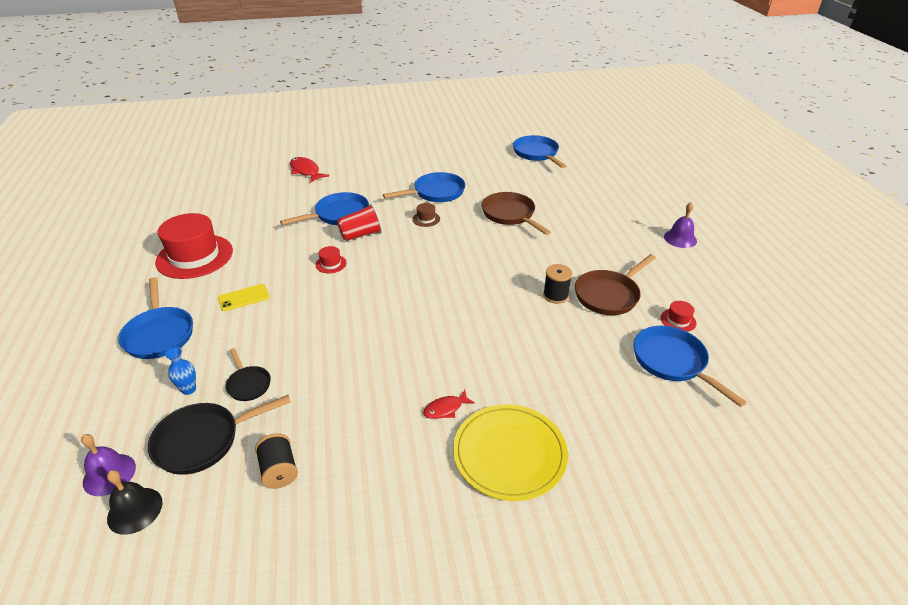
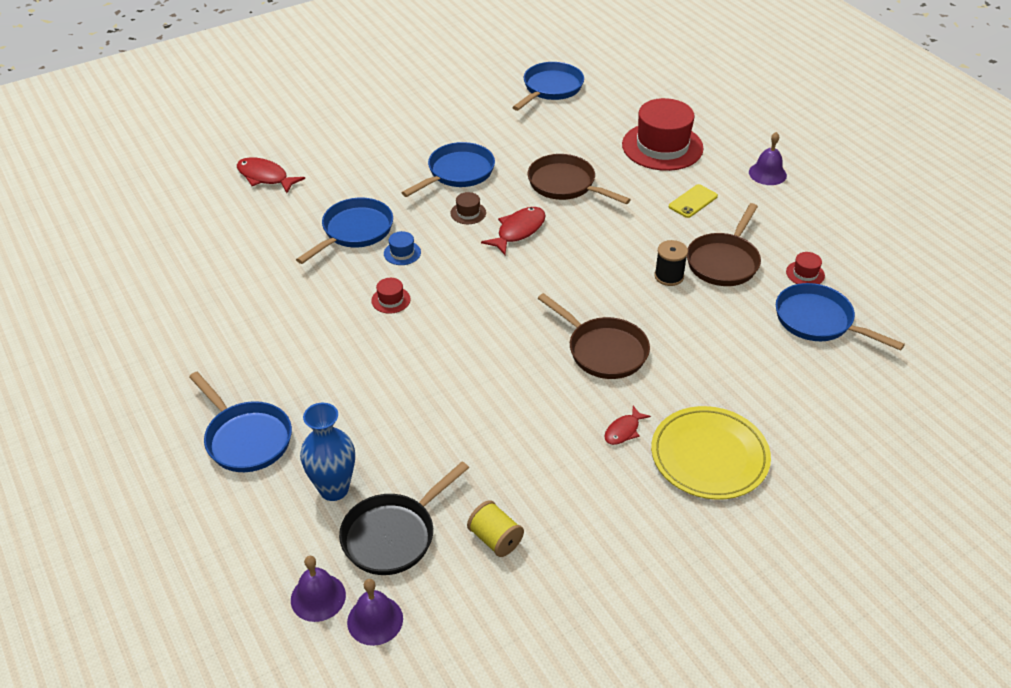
camera: 20 degrees left, 5 degrees up
(135, 510) = (375, 620): black bell -> purple bell
(189, 389) = (334, 489): blue vase -> blue vase, size x1.83
(194, 256) = (209, 332): red hat -> red hat (662, 146)
(243, 298) = (315, 369): yellow phone -> yellow phone (693, 201)
(248, 384) = (397, 464): black pan -> none
(279, 470) = (495, 539): black spool -> yellow spool
(361, 235) = (402, 253): red cup -> blue hat
(455, 238) = (518, 231): none -> red fish
(467, 339) = (603, 350): none -> brown pan
(537, 154) = (551, 88): blue pan -> blue pan turned 75 degrees clockwise

